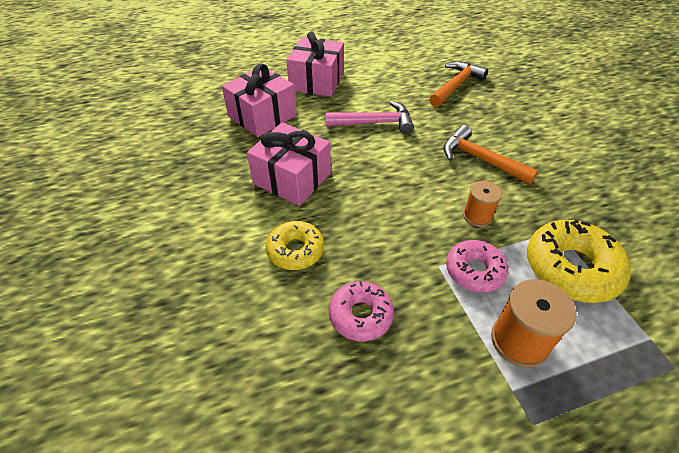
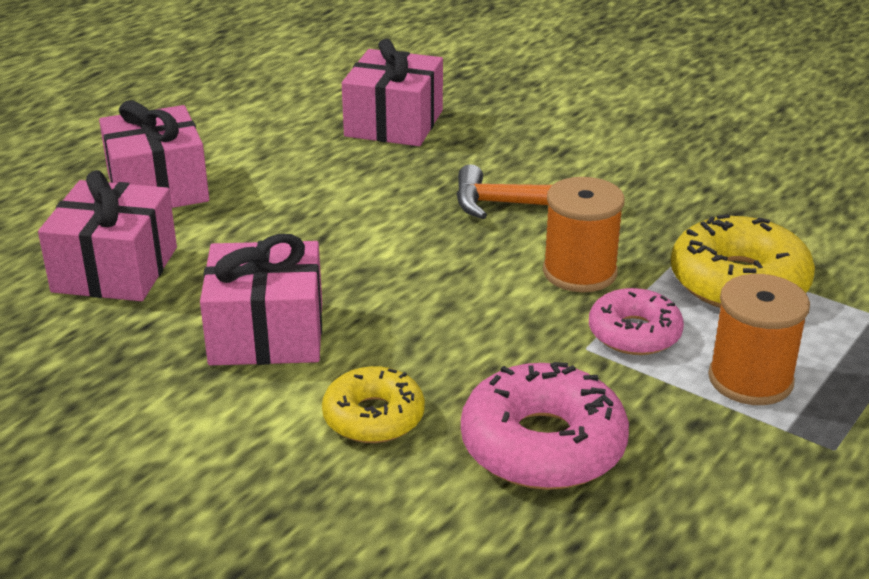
camera: 35 degrees left, 15 degrees down
(360, 315) = (543, 445): pink donut -> pink donut, size x1.58
(374, 123) = (319, 214): pink hammer -> none
(456, 86) = (394, 123): orange hammer -> pink gift
(477, 216) = (579, 272): orange spool -> orange spool, size x1.56

